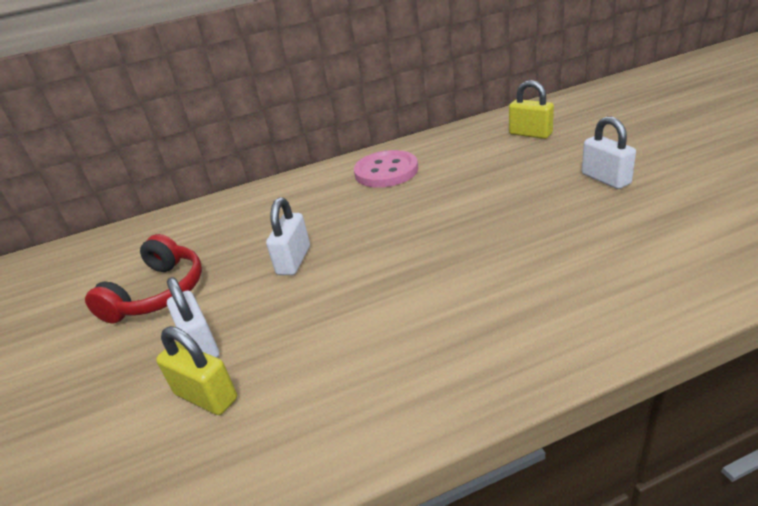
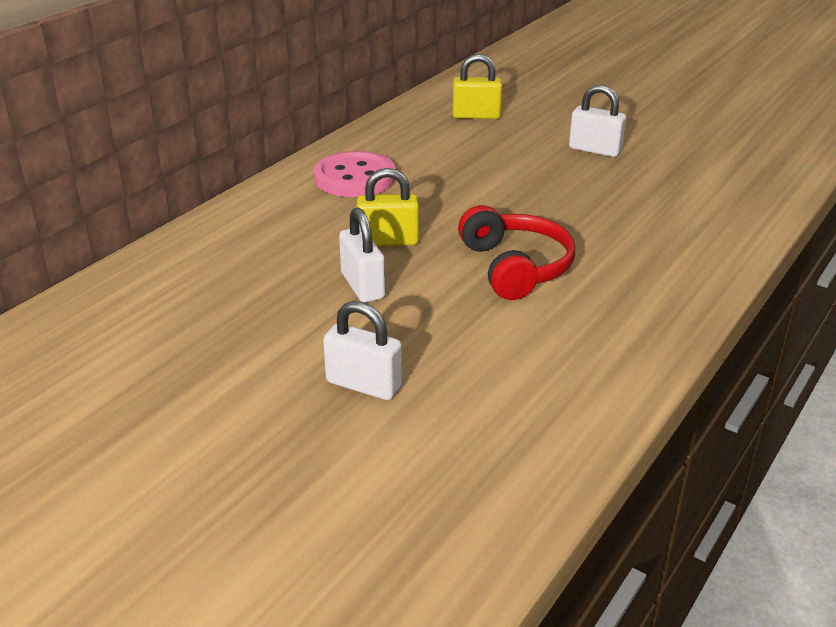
camera: 40 degrees left, 0 degrees up
(158, 293) = (229, 359): red headphones -> red headphones (515, 267)
(206, 396) = (433, 418): yellow padlock -> yellow padlock (388, 241)

